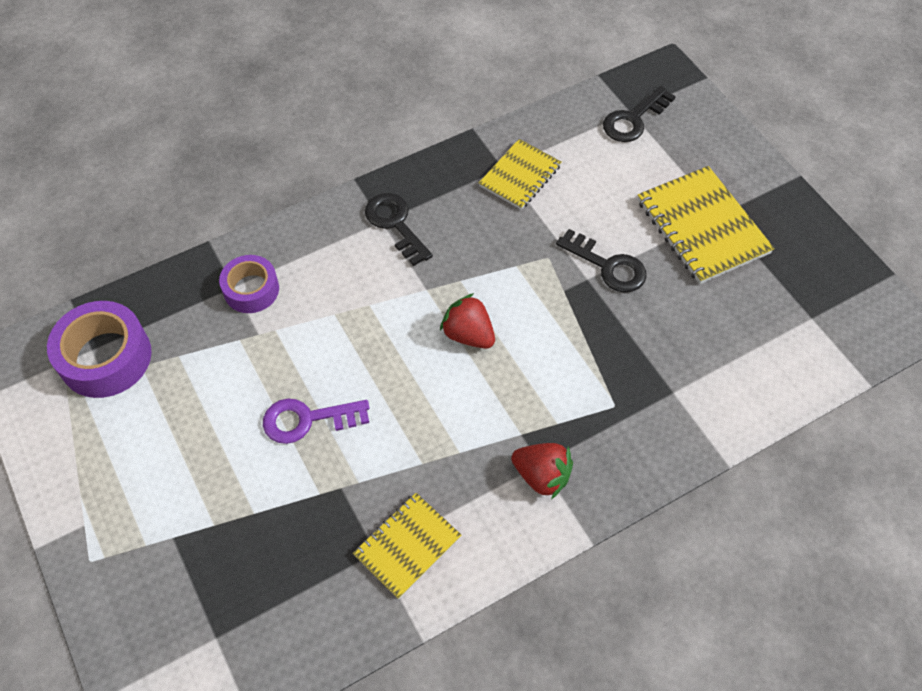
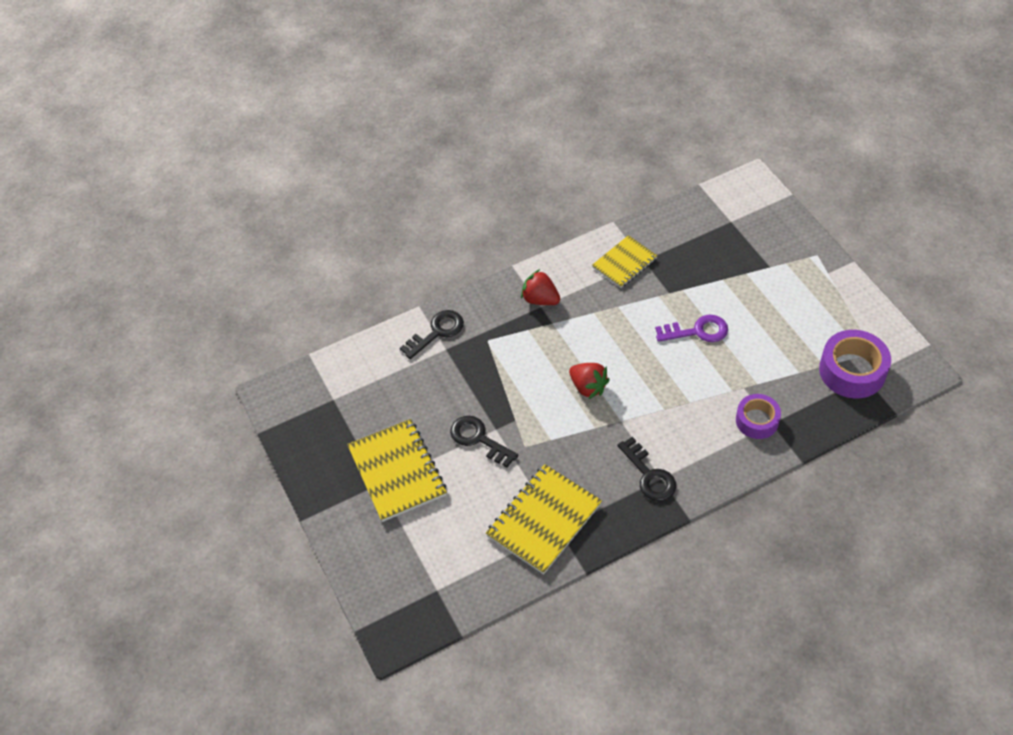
camera: 175 degrees left, 5 degrees down
(520, 176) = (544, 520): yellow notebook -> yellow notebook, size x1.58
(634, 119) = (435, 580): black key -> black key (437, 332)

